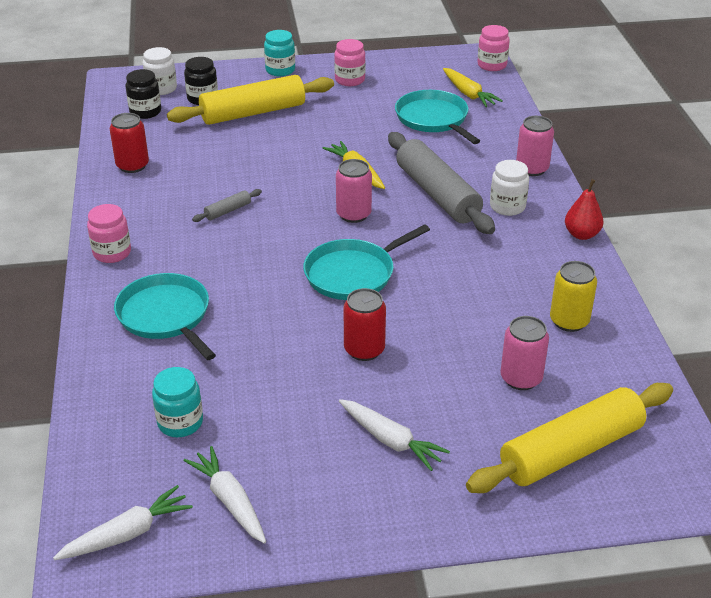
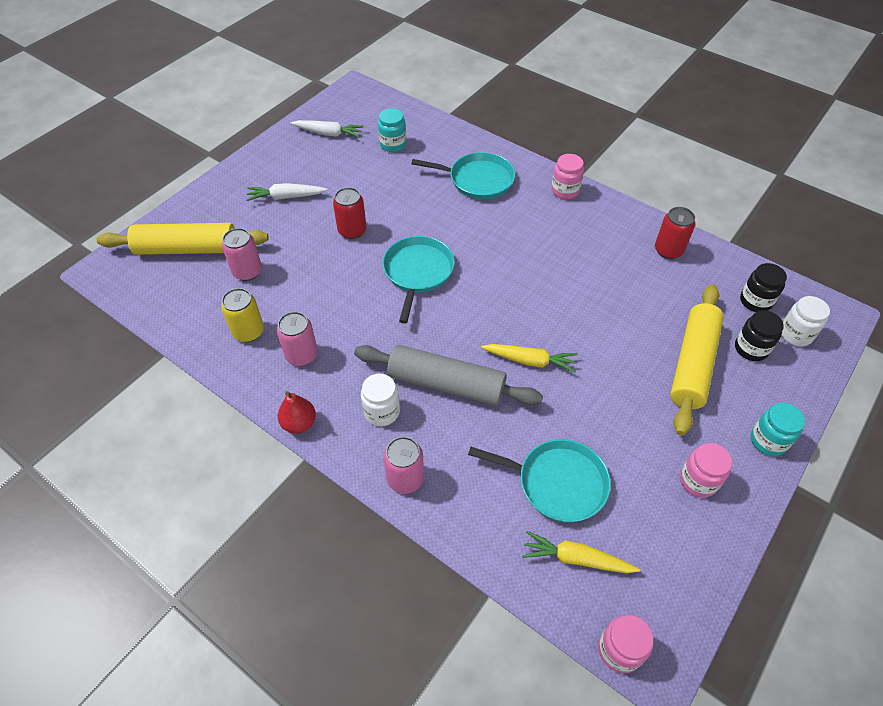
camera: 135 degrees right, 15 degrees up
(128, 533) = (353, 102): white carrot -> none
(228, 211) = (555, 261): grey rolling pin -> none
(353, 214) = (477, 318): pink can -> pink can (301, 355)
(571, 451) = (187, 249): yellow rolling pin -> yellow rolling pin turned 75 degrees clockwise

